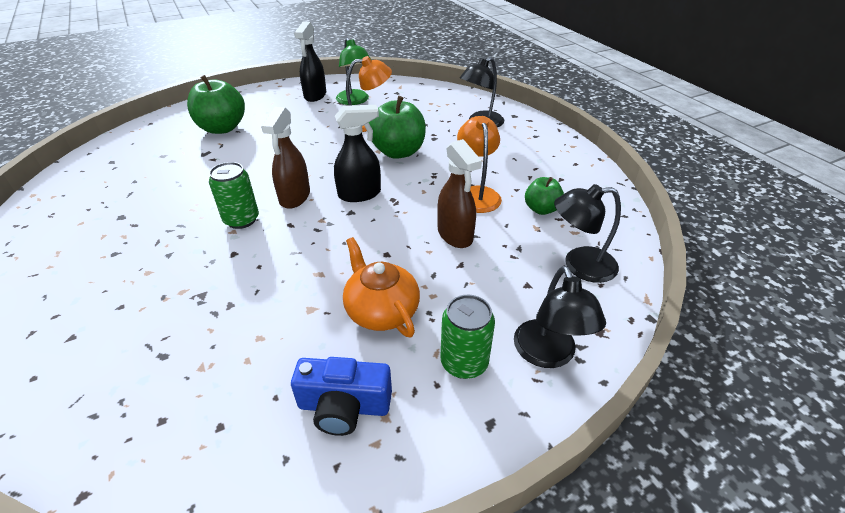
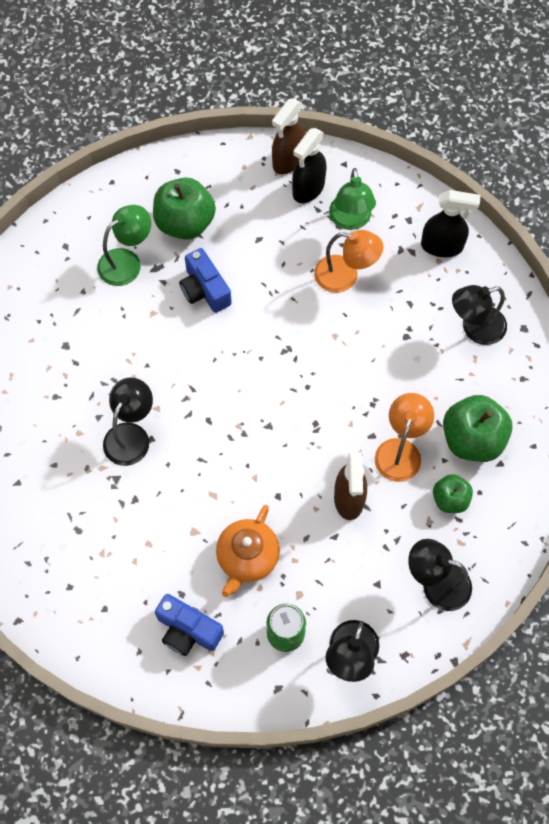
camera: 25 degrees right, 25 degrees up
(175, 156) = (127, 262): none -> green lamp
(210, 257) = (131, 435): none -> black lamp
(241, 220) = (168, 395): green can -> none
(253, 154) = (205, 290): none -> blue camera
(294, 197) = (225, 381): brown spray bottle -> brown spray bottle (288, 160)
(360, 194) = (287, 402): black spray bottle -> black spray bottle (442, 246)
(381, 310) = (247, 557): orange teapot -> orange teapot turned 150 degrees counterclockwise
(398, 152) = (355, 347): green apple -> green apple (472, 439)

